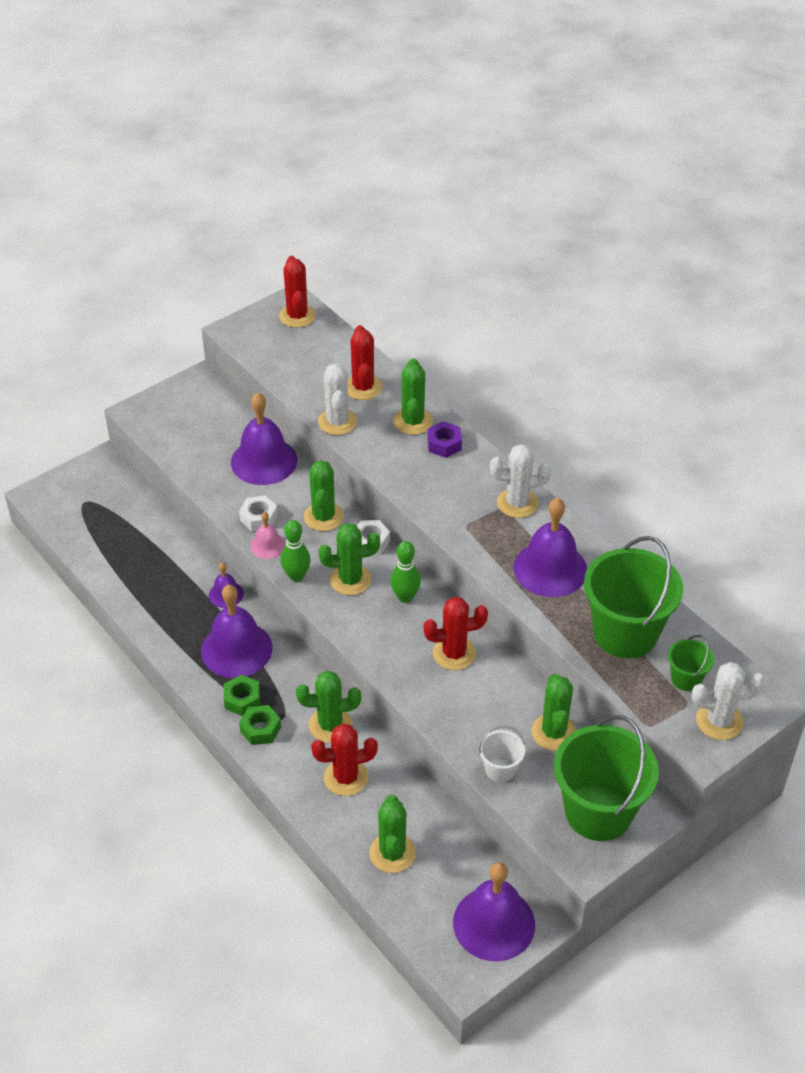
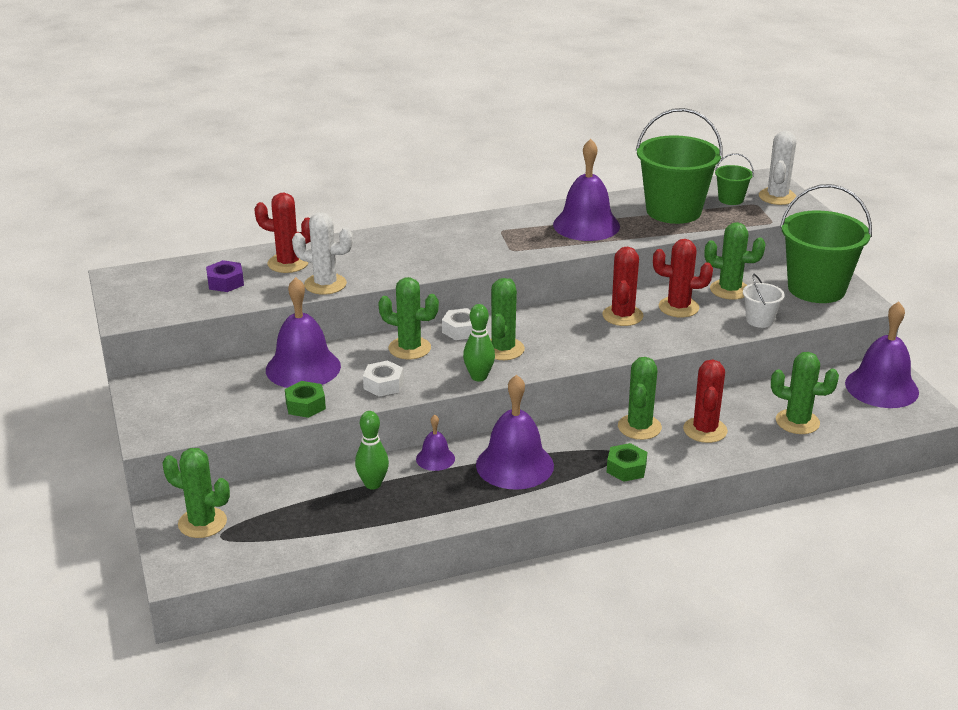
camera: 70 degrees left, 15 degrees down
(242, 699) = (583, 473): green nut -> green nut (305, 405)
(267, 545) = (426, 386): pink bell -> none
(297, 316) = (145, 278): red cactus -> red cactus (678, 307)
(405, 597) = (542, 326): green bowling pin -> green bowling pin (373, 484)
(413, 421) = (358, 248): green cactus -> green cactus (202, 523)
(444, 444) = (401, 240): purple nut -> purple nut (225, 282)
(517, 503) = (500, 223): white cactus -> none

